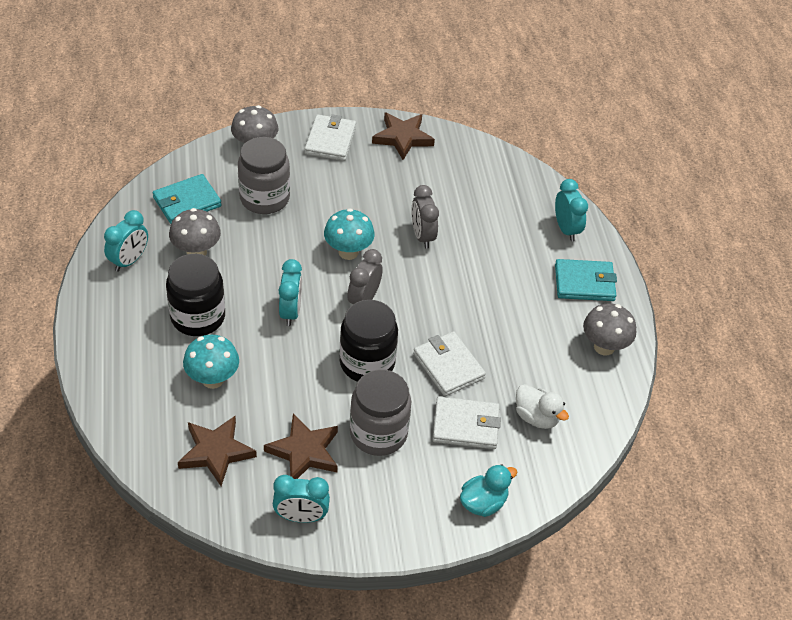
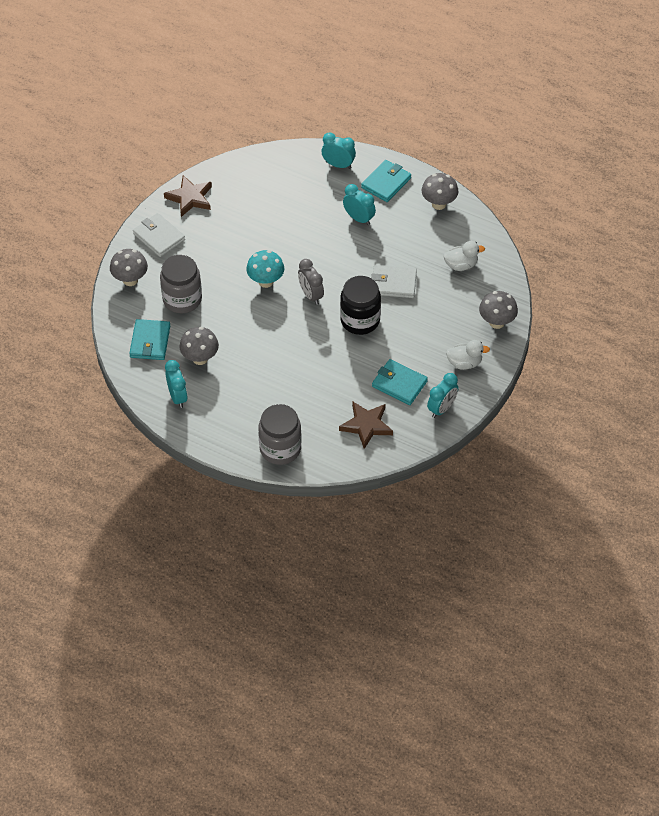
camera: 50 degrees left, 5 degrees up
(198, 317) = (256, 384): black jar -> none
(213, 379) = (311, 401): turquoise mushroom -> none
(290, 312) = (290, 336): turquoise clock -> turquoise clock (359, 218)
(304, 452) = (399, 384): brown star -> turquoise wallet
(378, 433) = (414, 343): grey jar -> grey jar (280, 449)
(391, 502) = (464, 363): none -> white duck
(422, 236) = (284, 237): grey clock -> none
(465, 425) = (441, 300): white wallet -> none
(483, 503) = (496, 322): turquoise duck -> grey mushroom

